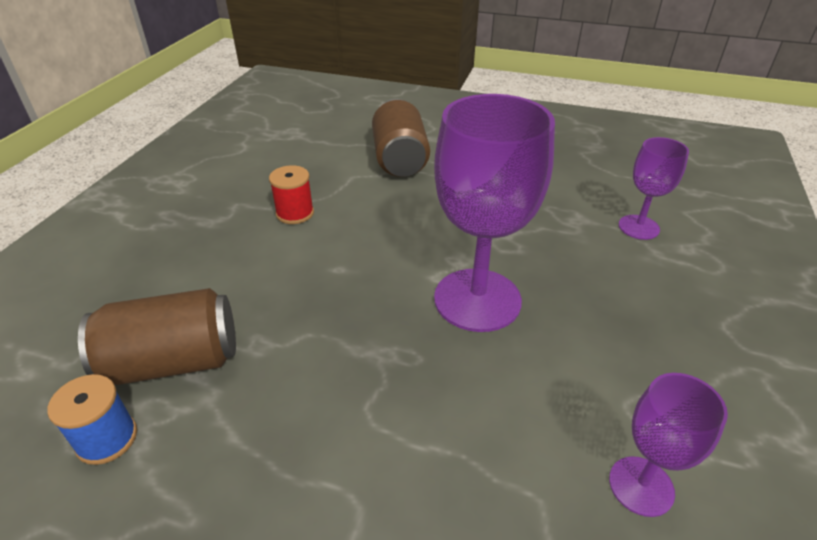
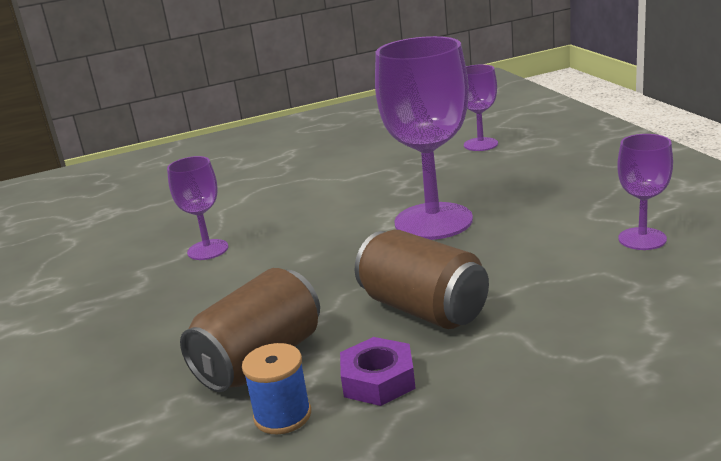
camera: 35 degrees left, 15 degrees down
(201, 463) = (378, 380): none -> purple nut
(295, 213) = (208, 250): red spool -> purple goblet
(400, 159) = (244, 185): brown can -> brown can (423, 309)

